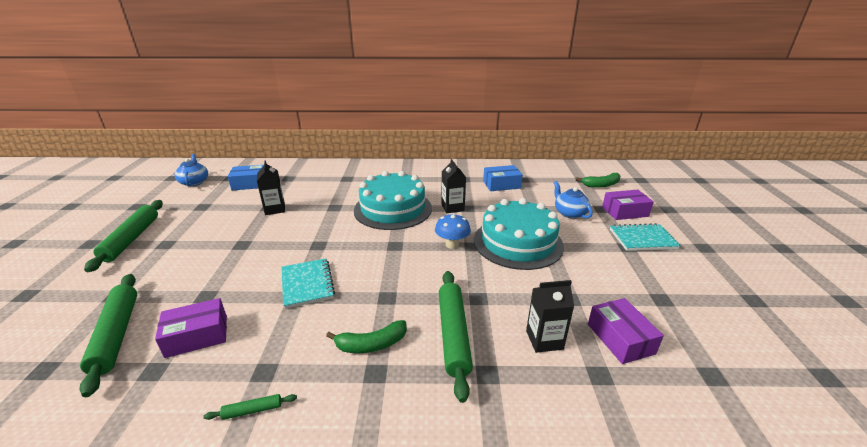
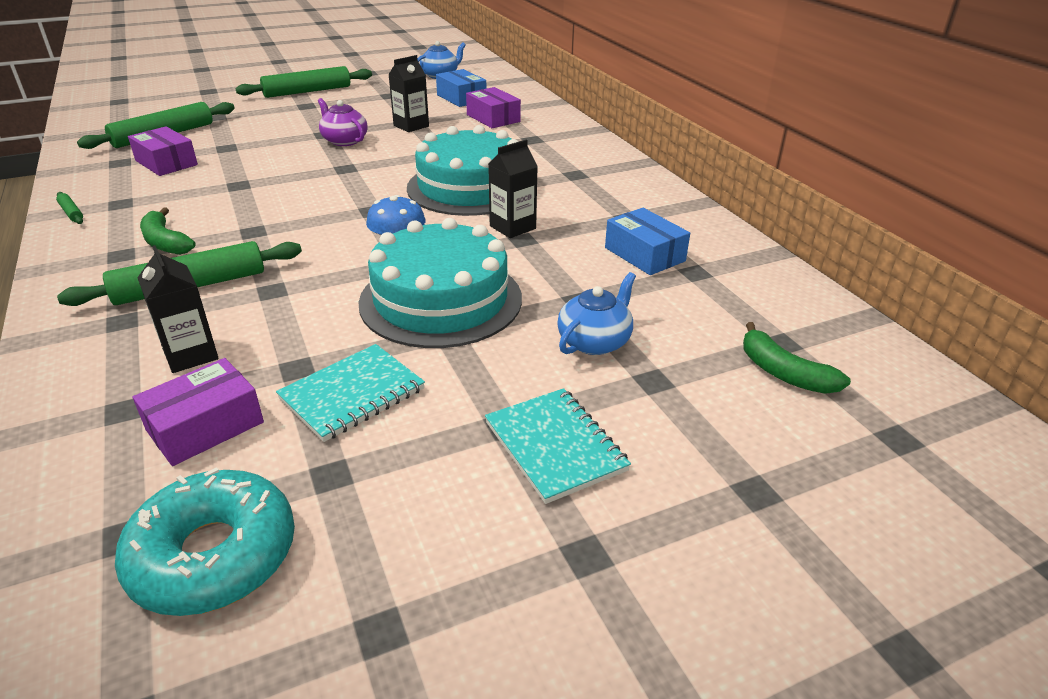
camera: 65 degrees right, 5 degrees up
(267, 238) = (344, 141): none -> purple teapot
(307, 284) = (263, 184): turquoise notebook -> turquoise notebook (352, 394)
(625, 212) = (669, 416): purple box -> purple box (493, 118)
(721, 343) = (214, 555): none -> turquoise donut

